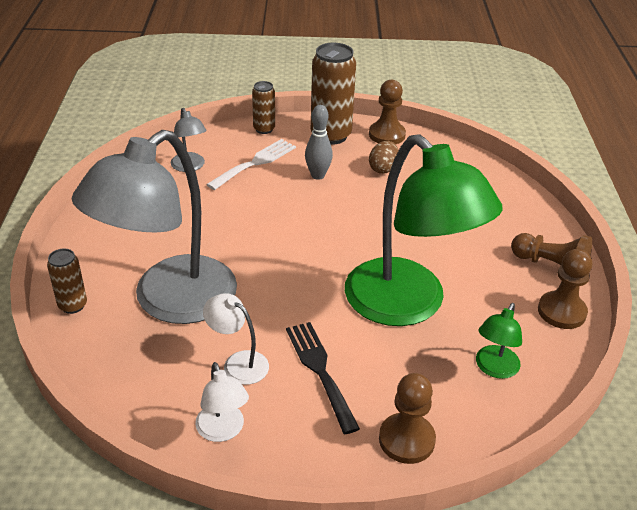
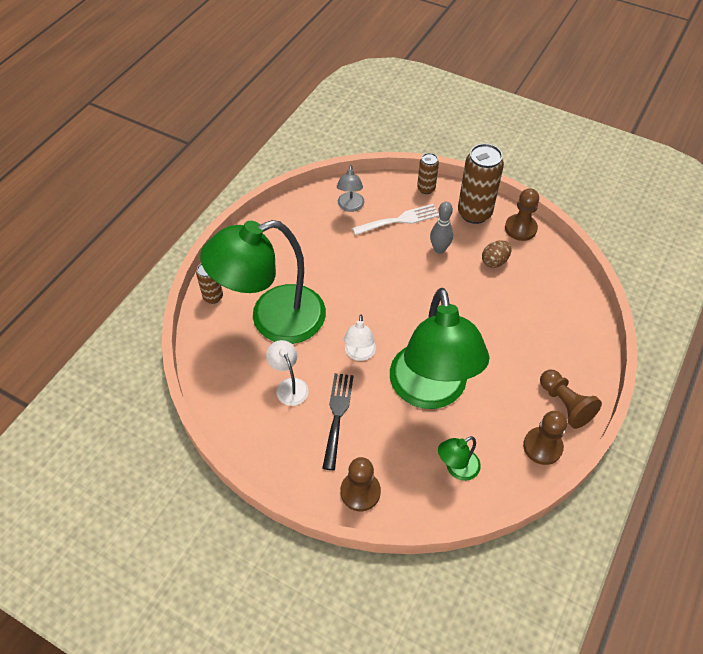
camera: 30 degrees right, 15 degrees up
(169, 302) = (273, 319): grey lamp -> green lamp
(223, 431) = (252, 431): white lamp -> white lamp (359, 354)

